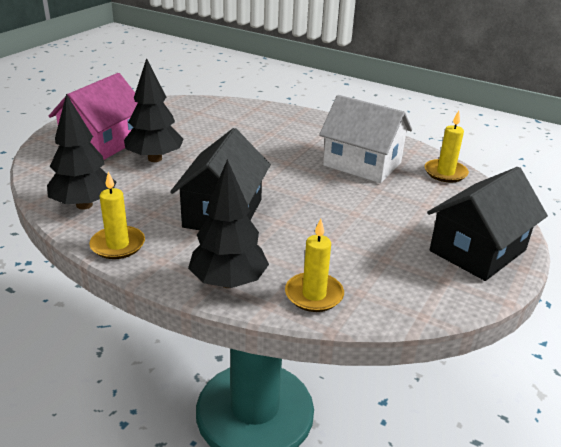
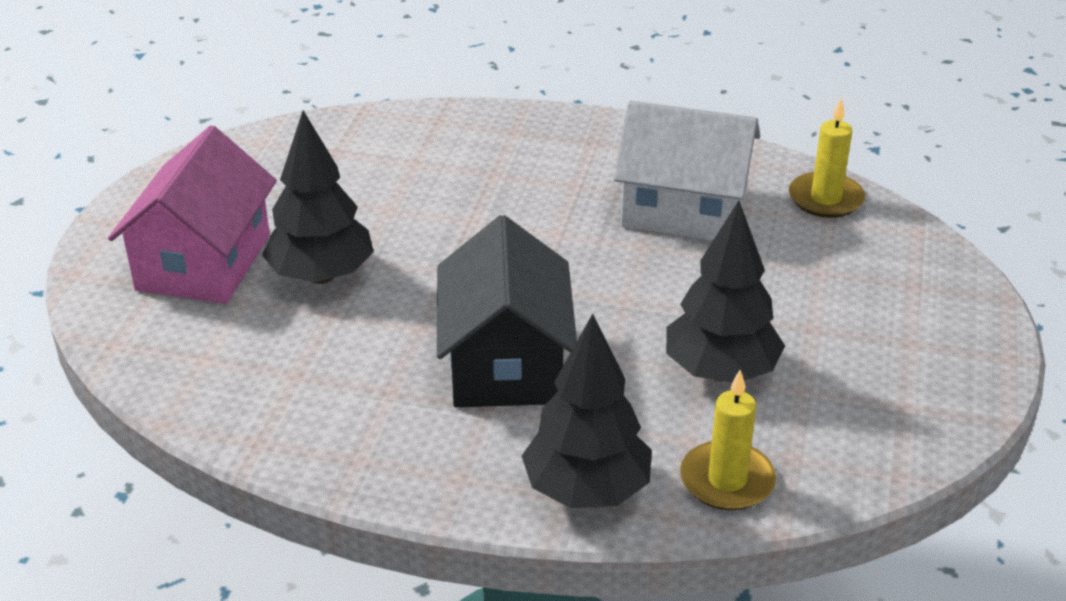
camera: 15 degrees left, 5 degrees up
(84, 205) = (259, 402): black tree -> black tree (720, 372)
(118, 245) = (368, 467): yellow candle -> none
(477, 250) = (932, 341): black house -> none

